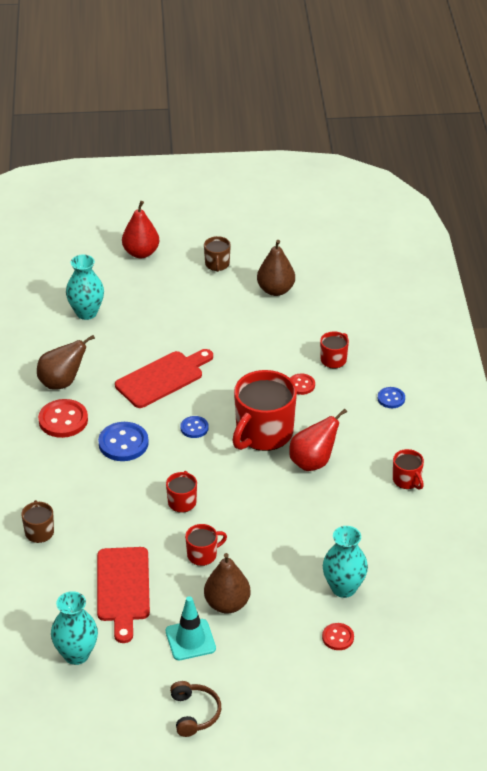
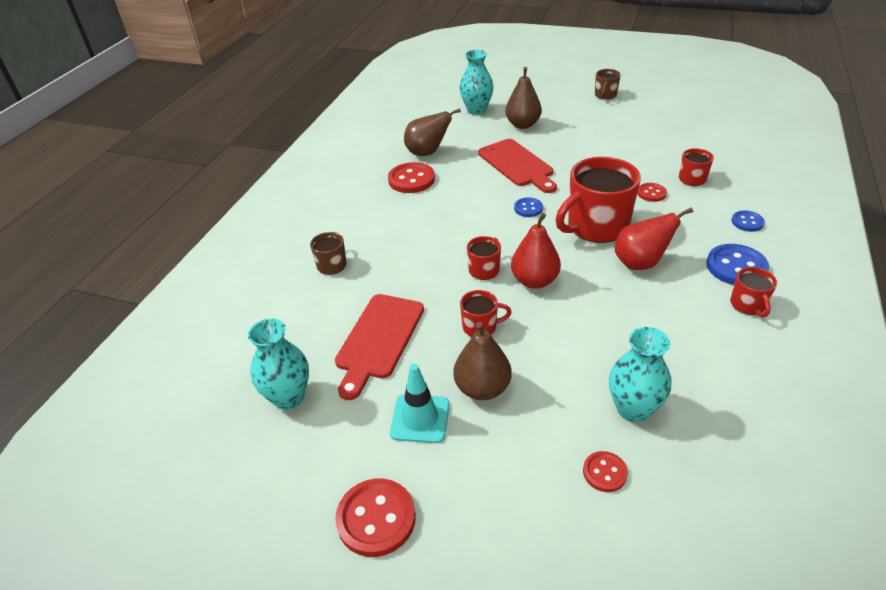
camera: 25 degrees right, 0 degrees up
(123, 443) = (454, 207): blue button -> blue button (736, 267)
(141, 253) = (543, 80): red pear -> red pear (534, 281)
(162, 378) = (517, 165): red cutting board -> red cutting board turned 75 degrees clockwise
(194, 713) = (376, 518): brown headphones -> red button
(275, 290) = (652, 119): brown pear -> brown pear (522, 124)

